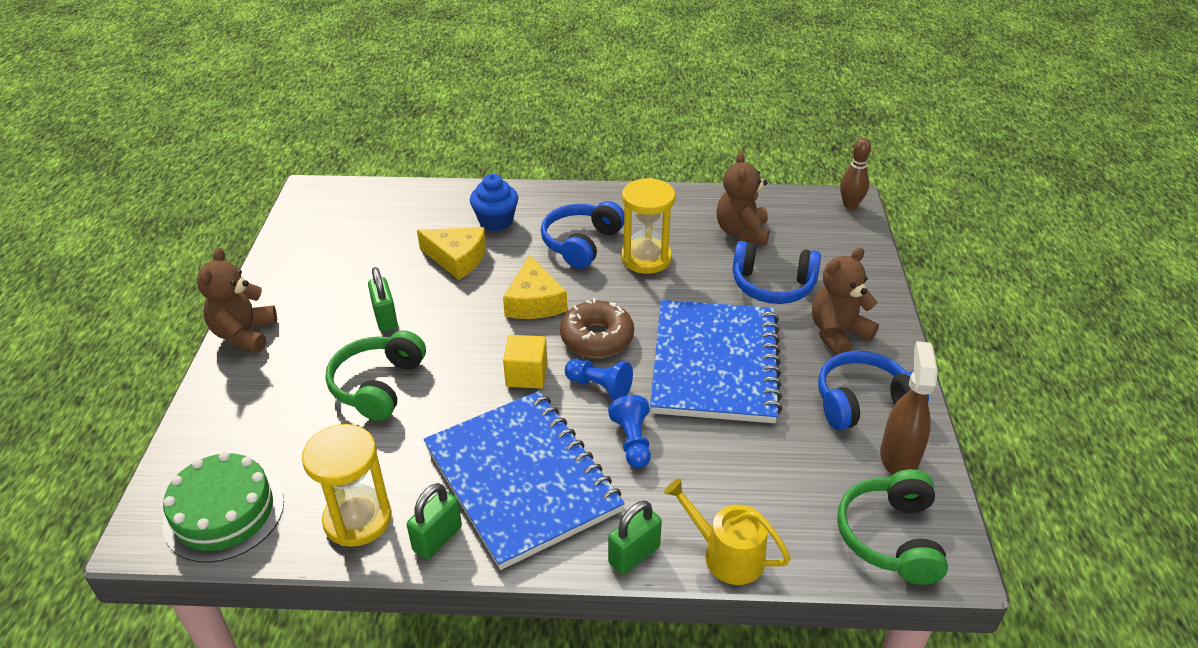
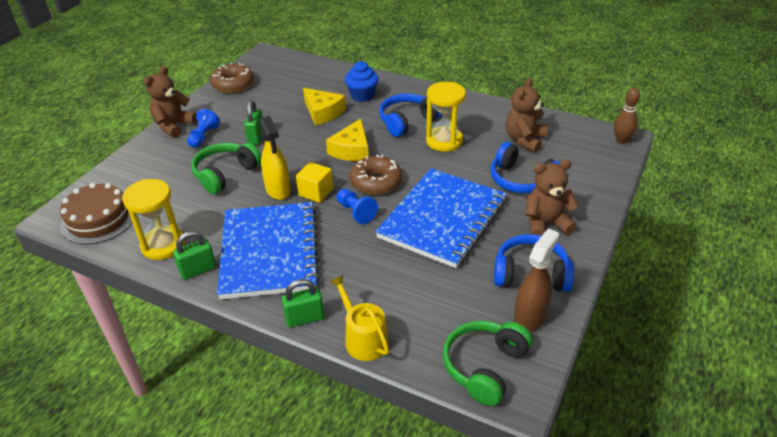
camera: 25 degrees right, 0 degrees up
(224, 513) = (98, 219): green cake -> brown cake
(293, 248) = (233, 84): none -> brown donut
(472, 387) = (278, 190): none -> yellow spray bottle
(632, 441) = (353, 251): blue pawn -> blue pawn (203, 137)

